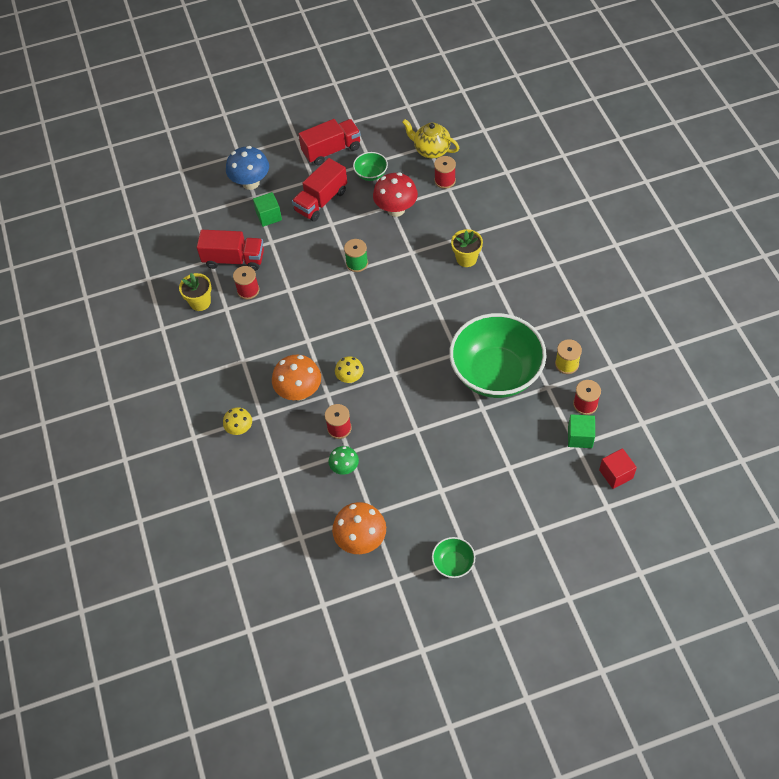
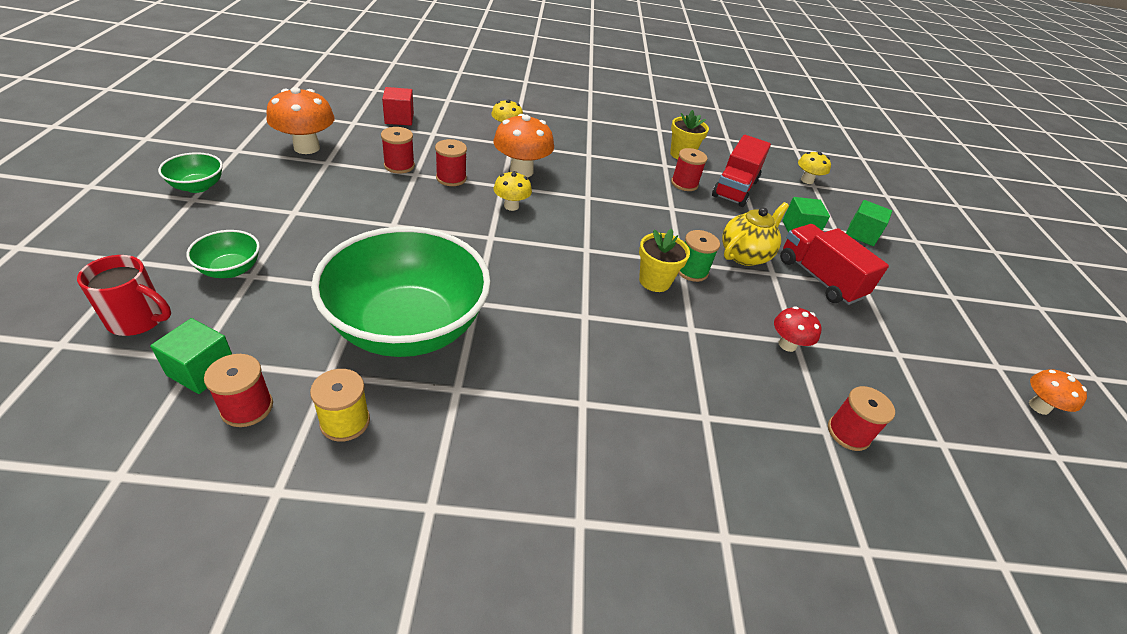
camera: 100 degrees right, 15 degrees down
(189, 219) = (807, 180): none -> yellow mushroom
(251, 183) = (861, 234): blue mushroom -> green cube
(331, 150) = (926, 321): red truck -> none
(344, 468) = (399, 166): green mushroom -> red spool
(371, 174) = (871, 345): green bowl -> green bowl (230, 269)
(375, 108) = (1039, 407): none -> orange mushroom
(396, 209) = (787, 345): red mushroom -> red mushroom, size x0.59
(431, 150) = (931, 444): yellow teapot -> yellow teapot (745, 255)
(466, 259) = (651, 387): yellow flower pot -> yellow flower pot (654, 281)
(572, 489) = (139, 320): none -> red mug
(616, 474) = (88, 382): red cube -> red cube (399, 118)

